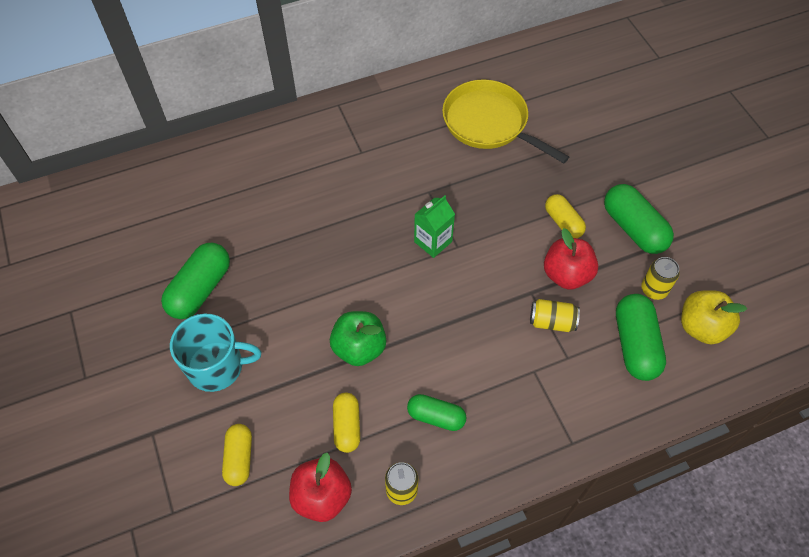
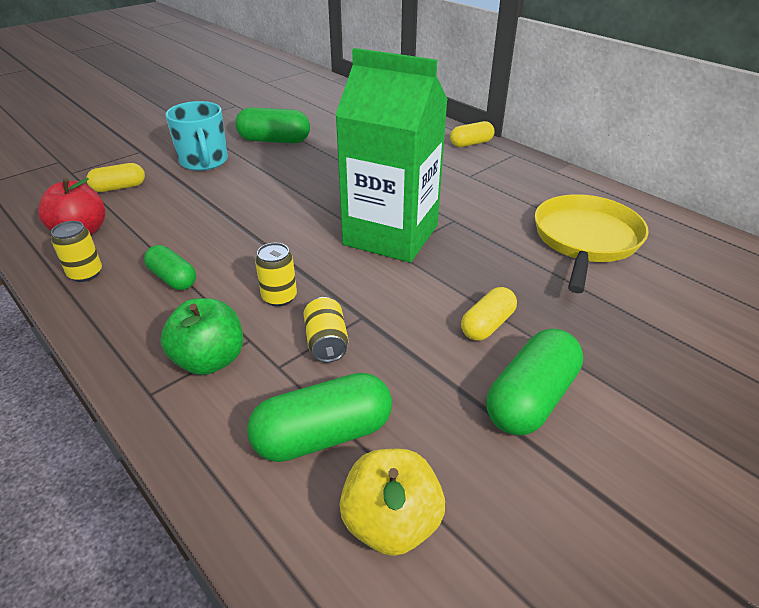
camera: 70 degrees right, 20 degrees down
(347, 426) = (155, 230): yellow capsule -> yellow capsule (471, 143)
(359, 348) = (242, 219): green apple -> green apple (210, 360)
(433, 242) = (391, 235): green carton -> green carton, size x2.32
(436, 416) = (173, 278): green capsule -> green capsule turned 45 degrees counterclockwise
(566, 275) = (406, 343): red apple -> none
(654, 289) = (433, 442): yellow can -> yellow can (279, 297)

